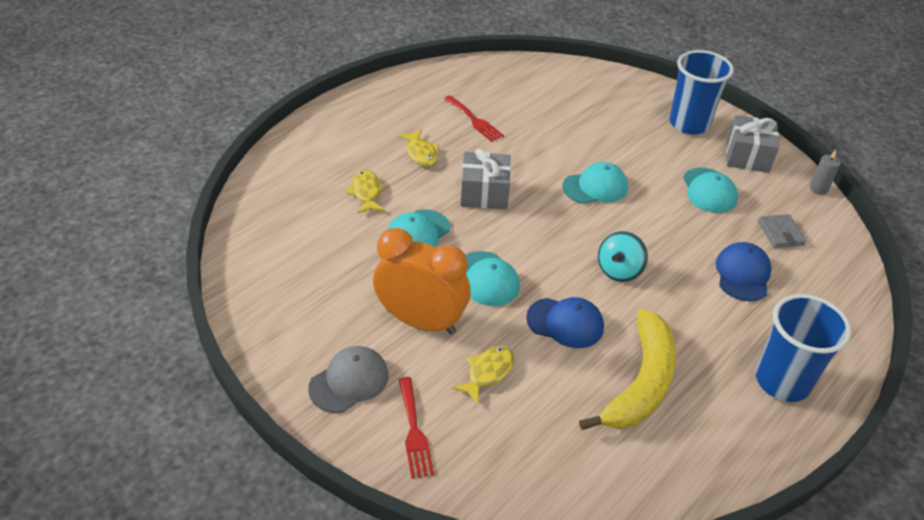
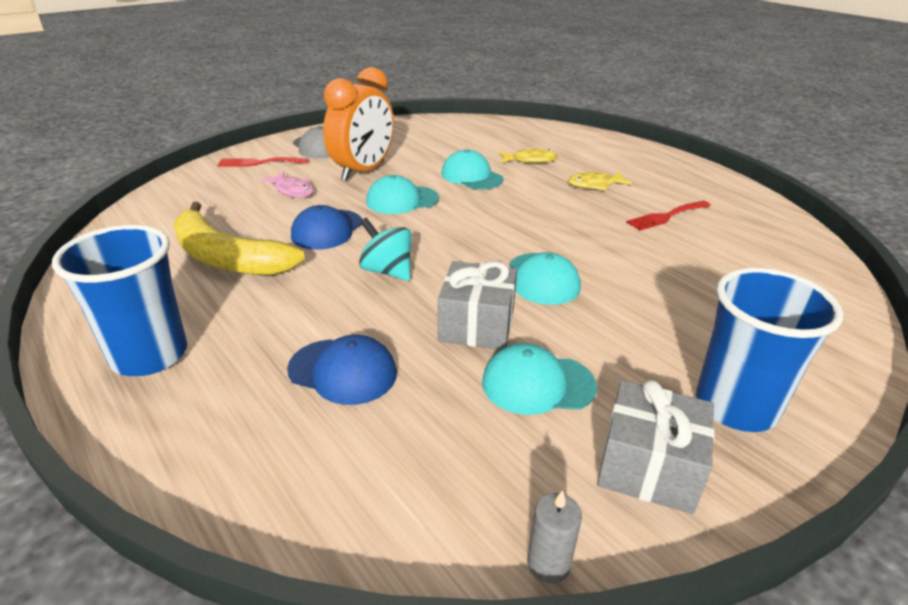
camera: 100 degrees right, 10 degrees down
(484, 193) = (530, 210): grey gift -> grey gift (477, 325)
(488, 373) = (292, 190): yellow fish -> pink fish
(780, 233) = (419, 446): grey wallet -> none

